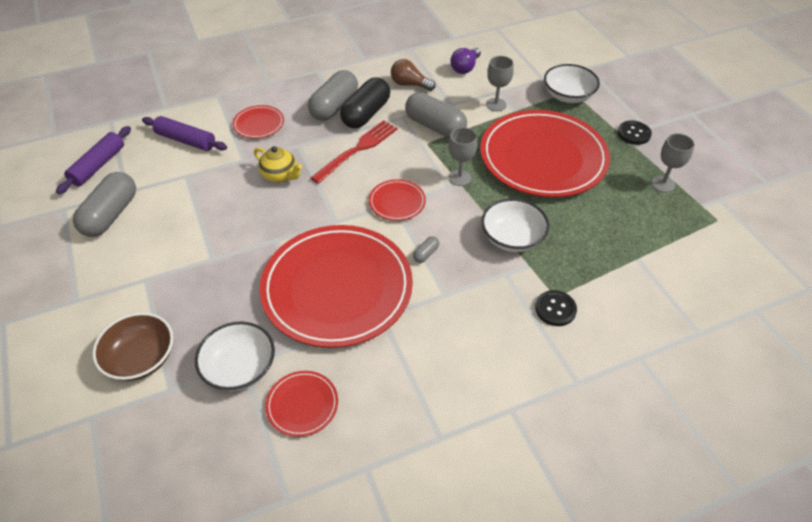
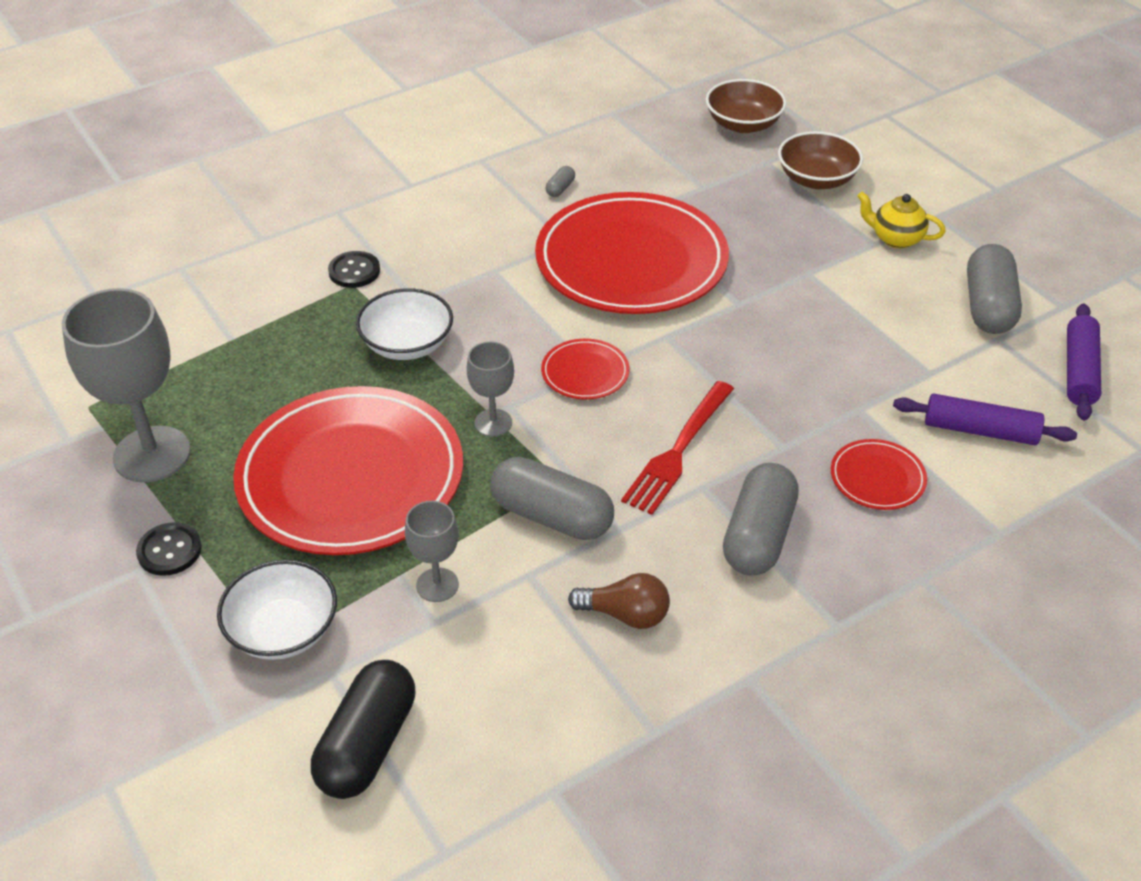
camera: 170 degrees right, 5 degrees down
(160, 453) = (743, 124): none -> brown bowl
(240, 368) = (706, 184): white bowl -> none
(280, 176) = (784, 390): yellow teapot -> yellow teapot (895, 239)
(302, 405) = (626, 166): red plate -> none
(366, 114) = (690, 527): black capsule -> black capsule (367, 744)
(426, 254) = (527, 311): grey capsule -> grey capsule (560, 188)
(465, 68) = (511, 683): purple light bulb -> none
(663, 184) = (152, 454): grey goblet -> grey goblet, size x1.95

